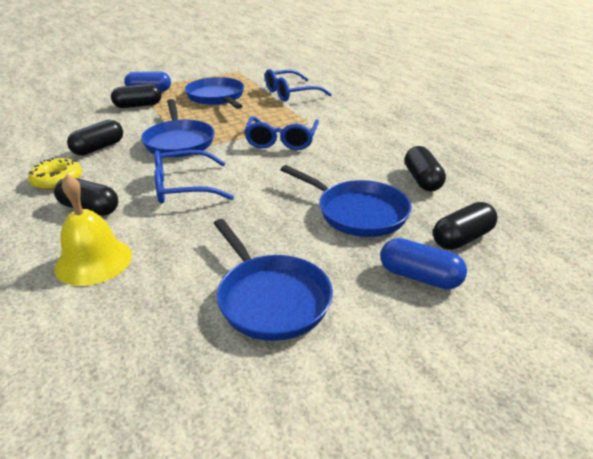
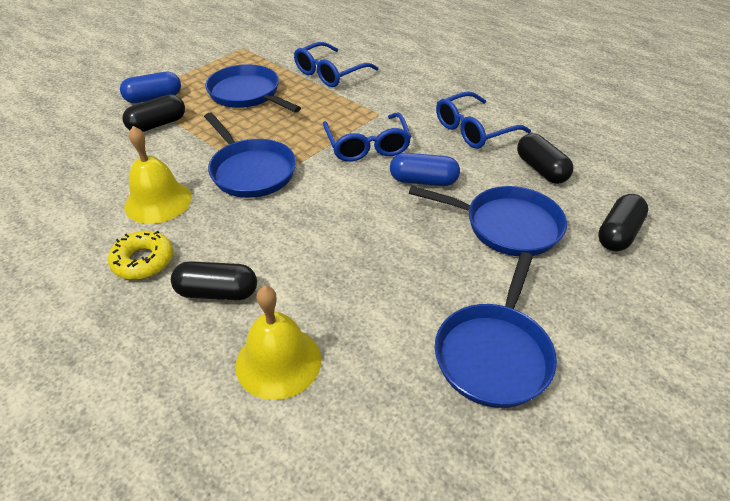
camera: 20 degrees left, 10 degrees up
(98, 148) = (158, 201): black capsule -> yellow bell
(182, 187) = (303, 236): blue glasses -> blue glasses (473, 130)
(270, 298) = (494, 354): blue pan -> blue pan turned 75 degrees clockwise
(420, 277) = (609, 289): blue capsule -> blue capsule (423, 181)

